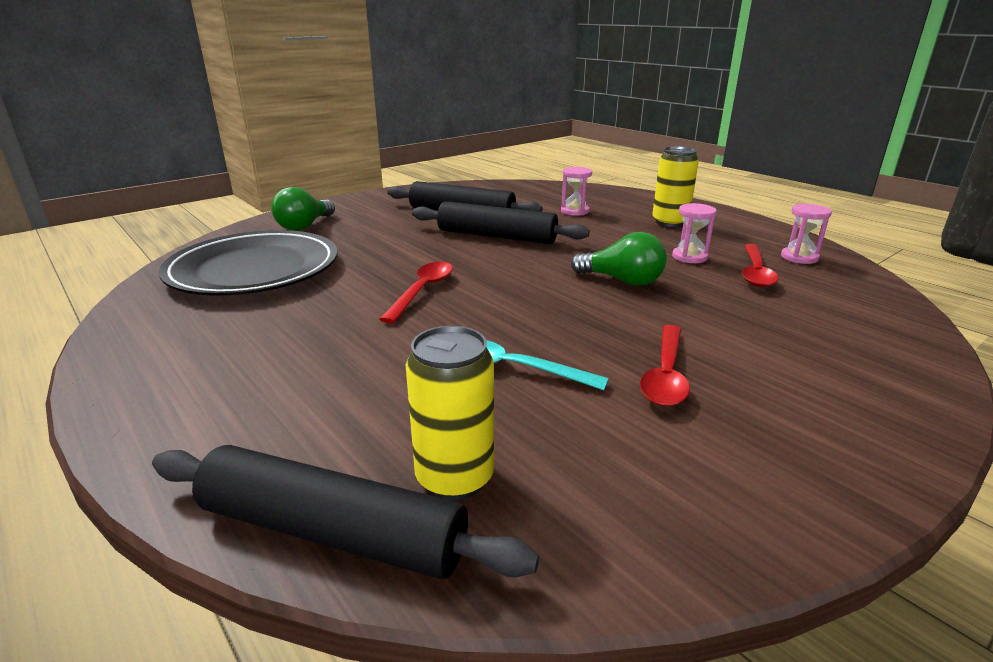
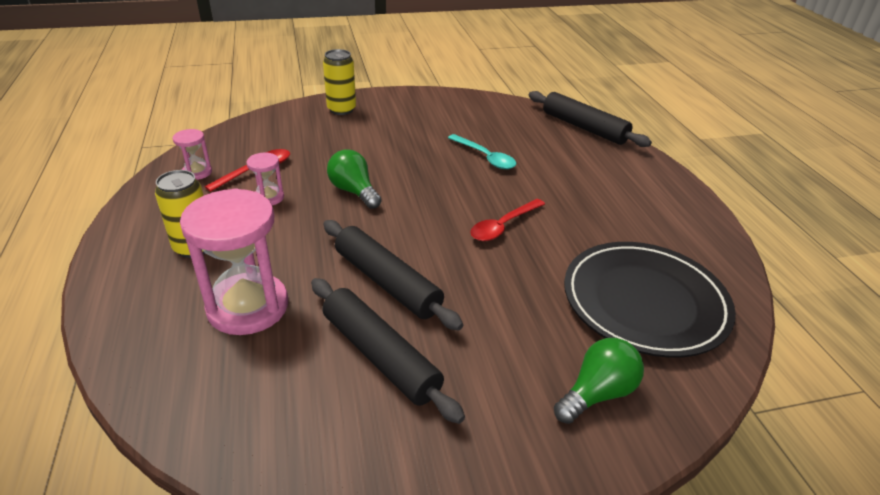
camera: 155 degrees left, 10 degrees up
(454, 478) = (537, 129): yellow can -> yellow can (341, 109)
(575, 211) = (248, 307): pink hourglass -> pink hourglass, size x2.13
(665, 375) = (417, 135): red spoon -> none

